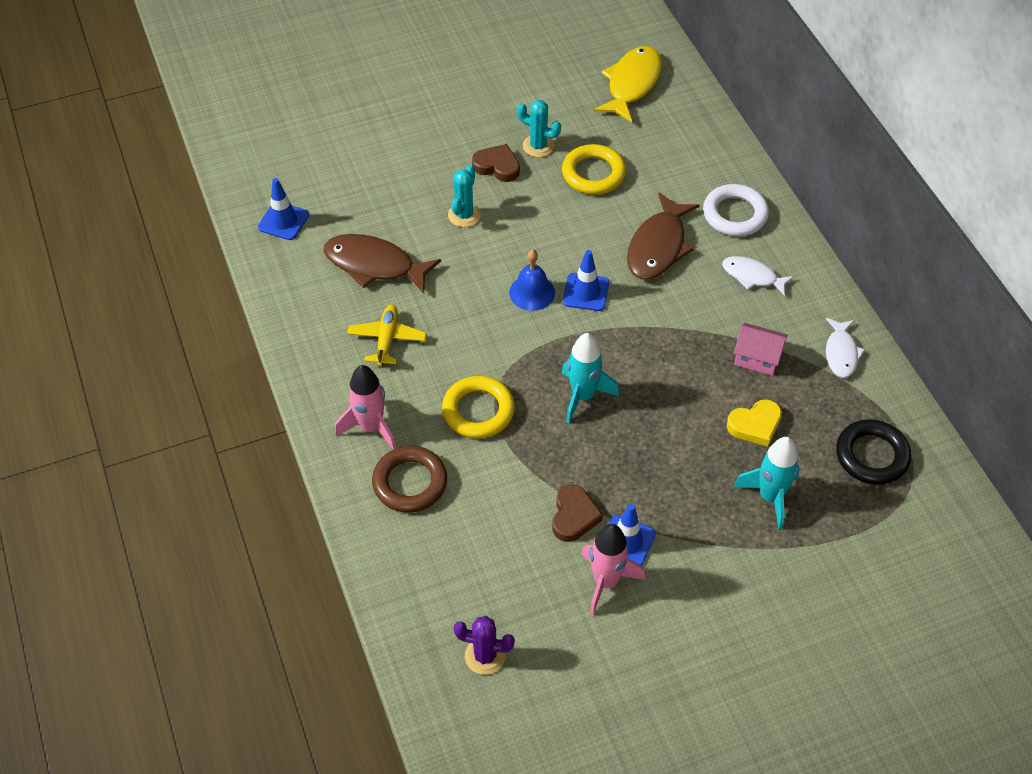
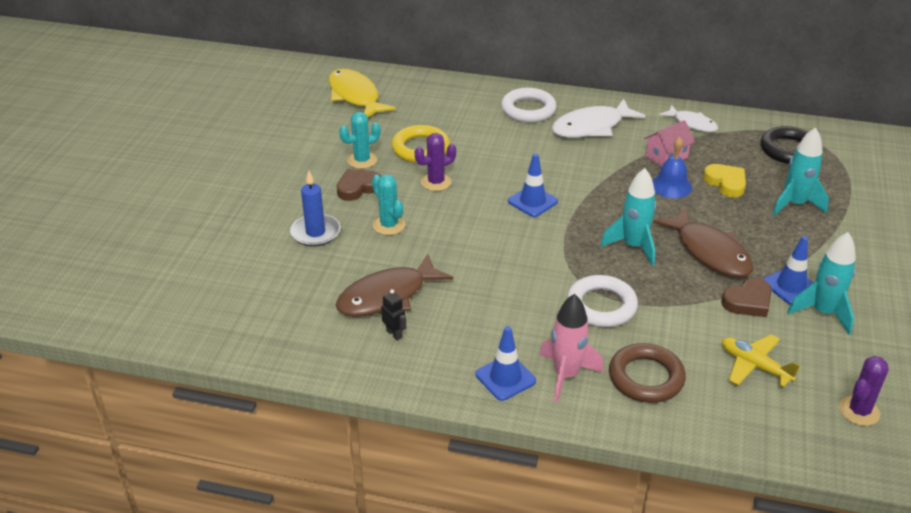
camera: 55 degrees left, 15 degrees down
(283, 221) = (274, 329): blue traffic cone -> blue traffic cone (505, 378)
(334, 294) = (394, 334): none -> black robot
(387, 339) = (477, 324): yellow plane -> yellow plane (754, 366)
(414, 176) = (315, 233): none -> blue candle
(478, 411) = (601, 306): yellow ring -> white ring
(532, 292) = (506, 226): blue bell -> blue bell (671, 186)
(552, 211) = (436, 182): none -> purple cactus
(574, 516) = (748, 301): brown heart -> brown heart turned 105 degrees clockwise
(606, 582) = (822, 312): pink rocket -> turquoise rocket
(658, 247) = (523, 152): brown fish -> brown fish (709, 252)
(752, 276) = (591, 127): white fish -> white fish, size x1.65
(755, 425) = (726, 183): yellow heart -> yellow heart turned 45 degrees counterclockwise

